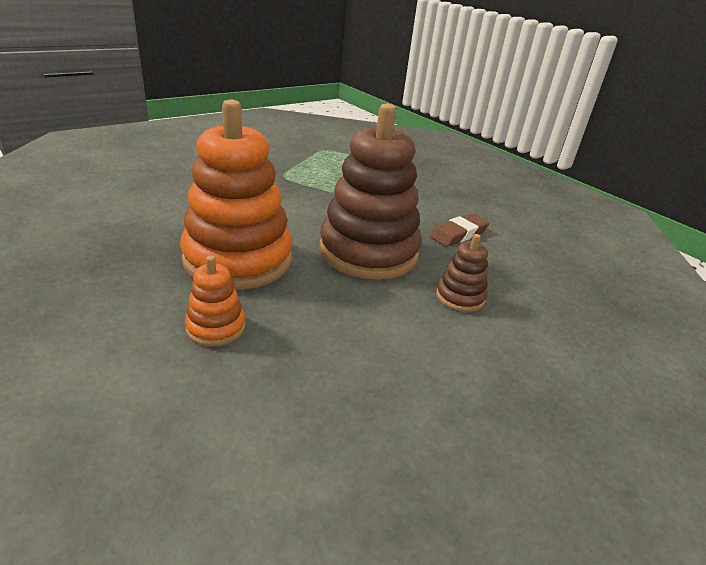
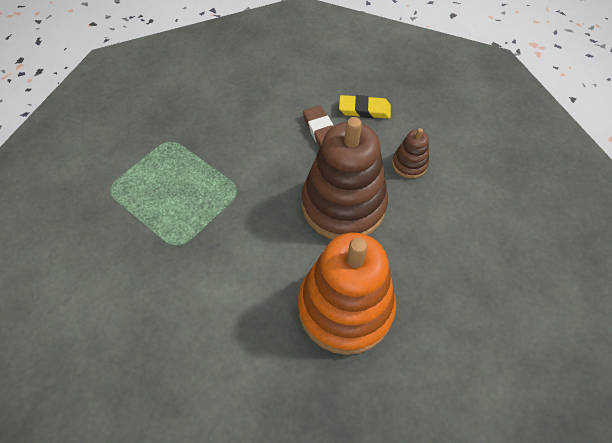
camera: 70 degrees left, 25 degrees up
(216, 327) = (439, 332): orange stacking toy -> none
(517, 260) = (364, 110): none -> yellow eraser

